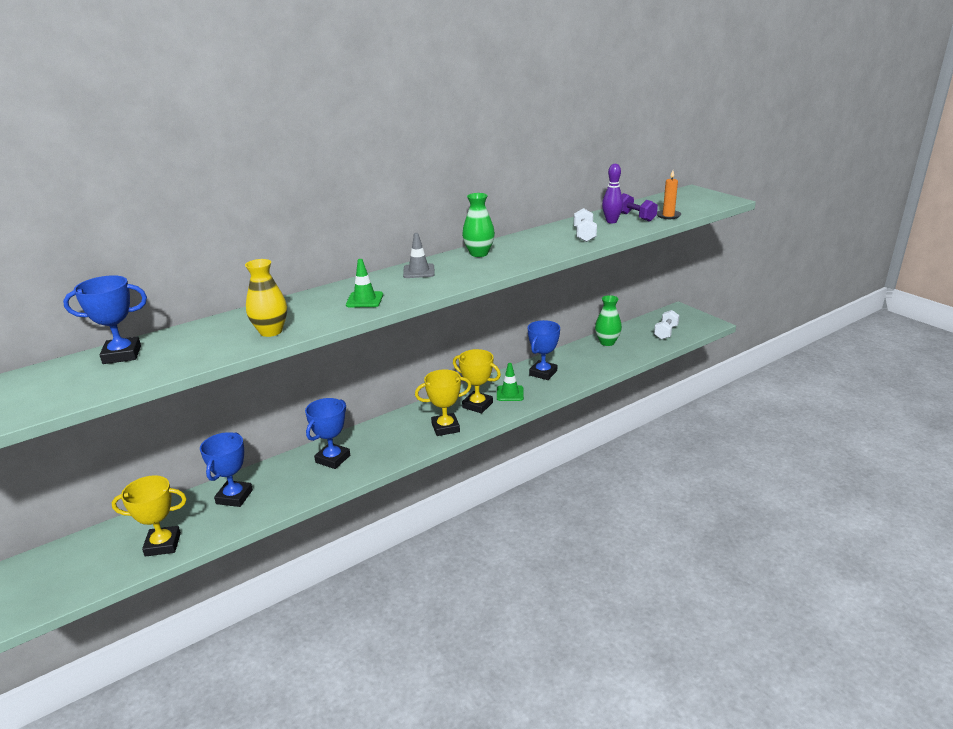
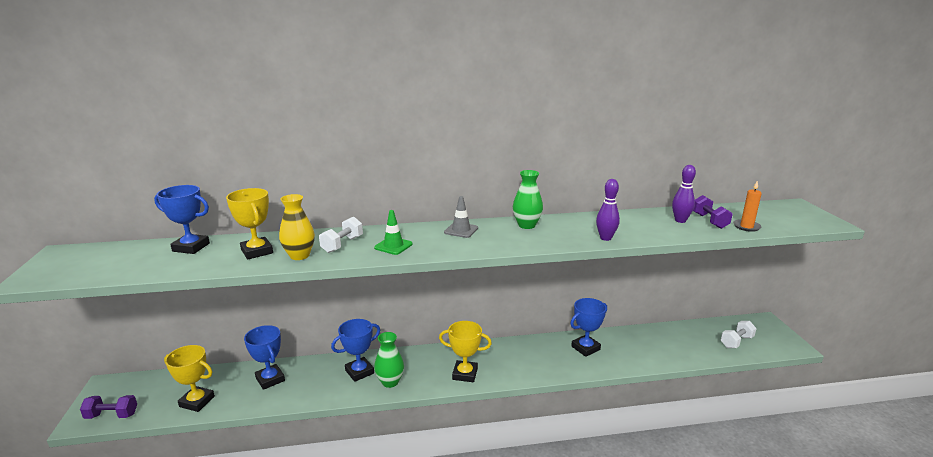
camera: 25 degrees right, 5 degrees down
(61, 593) = (112, 415): none -> purple dumbbell
(234, 497) = (270, 379): blue trophy -> blue trophy turned 75 degrees counterclockwise
(477, 405) = (506, 361): yellow trophy -> yellow trophy (257, 251)
(510, 393) = (542, 359): green traffic cone -> none
(561, 249) = (605, 238): none -> purple bowling pin
(584, 235) = (640, 228): white dumbbell -> white dumbbell (342, 244)
(607, 342) = (668, 335): green vase -> green vase (390, 382)

